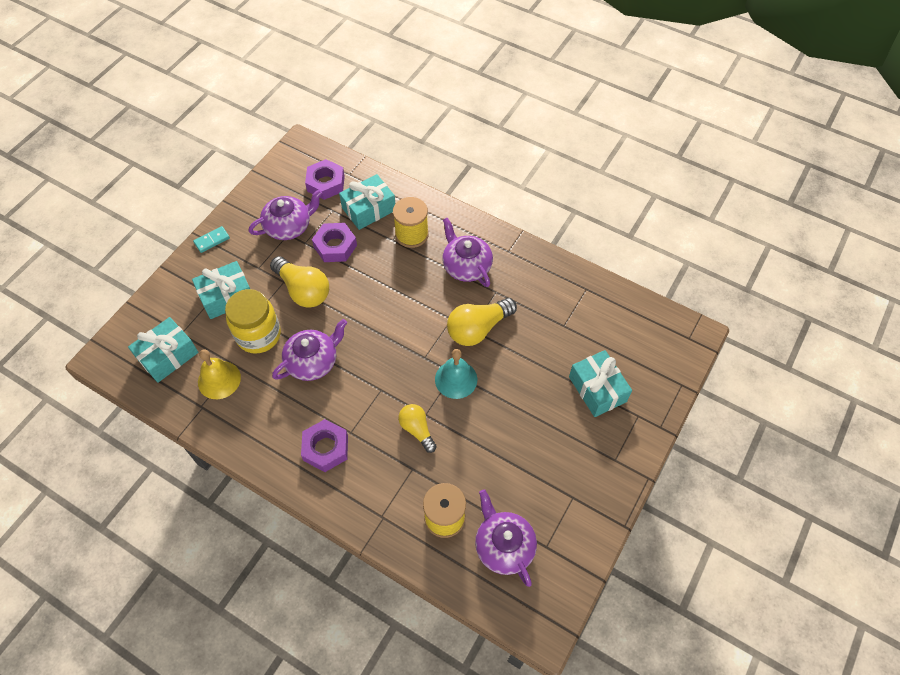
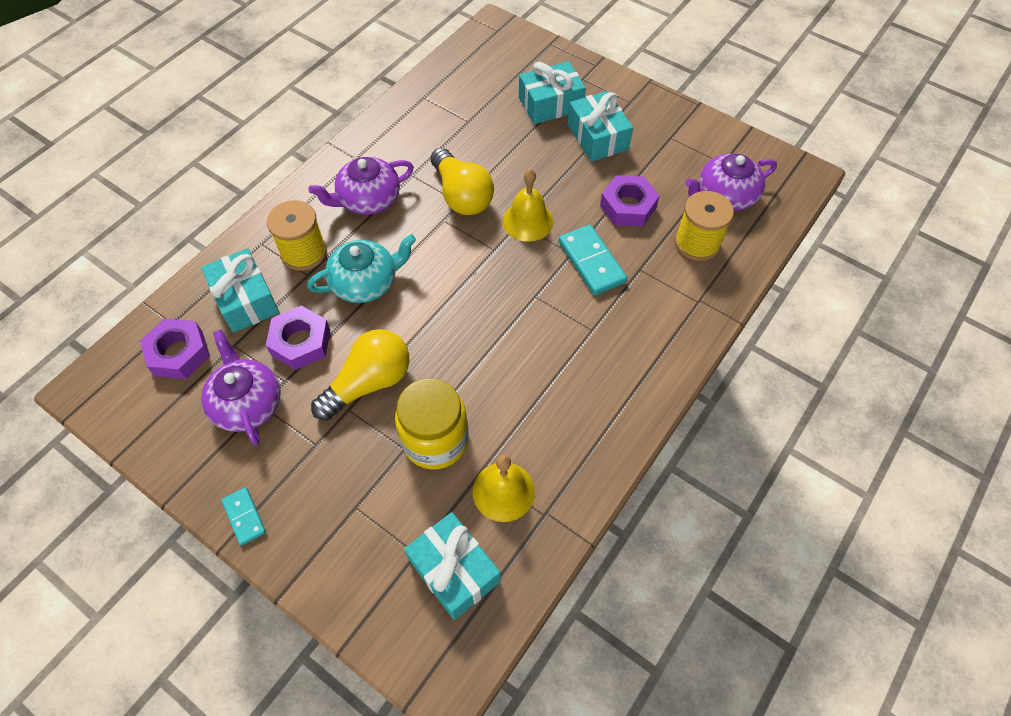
camera: 85 degrees left, 0 degrees up
(226, 296) = (359, 488): turquoise gift -> turquoise gift (597, 137)
(313, 361) = (486, 371): purple teapot -> none
(326, 448) = (613, 356): purple nut -> purple nut (628, 206)
(387, 276) = (366, 282): none -> turquoise teapot
(417, 430) = (591, 262): yellow light bulb -> turquoise domino
(456, 379) = (528, 221): turquoise bell -> yellow bell

